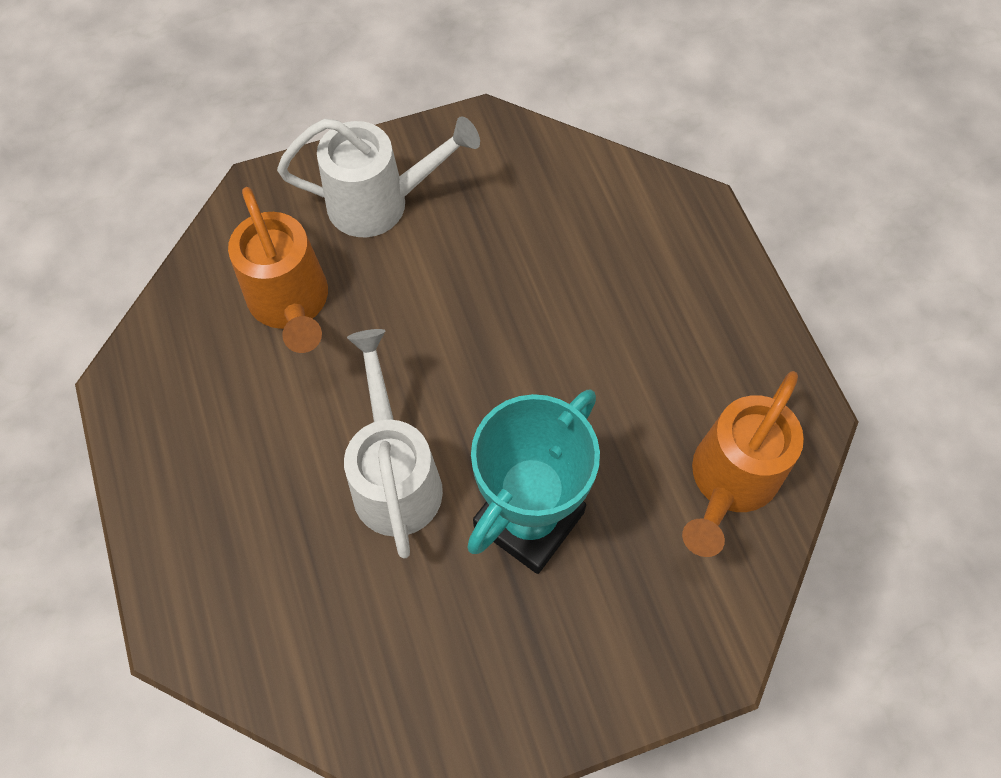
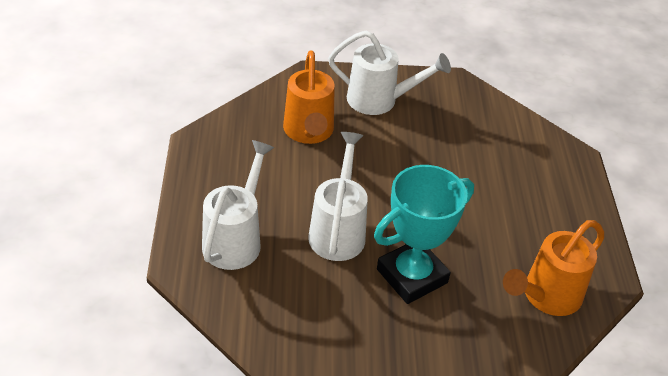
camera: 15 degrees right, 20 degrees down
(245, 553) = (235, 239): none -> white watering can

